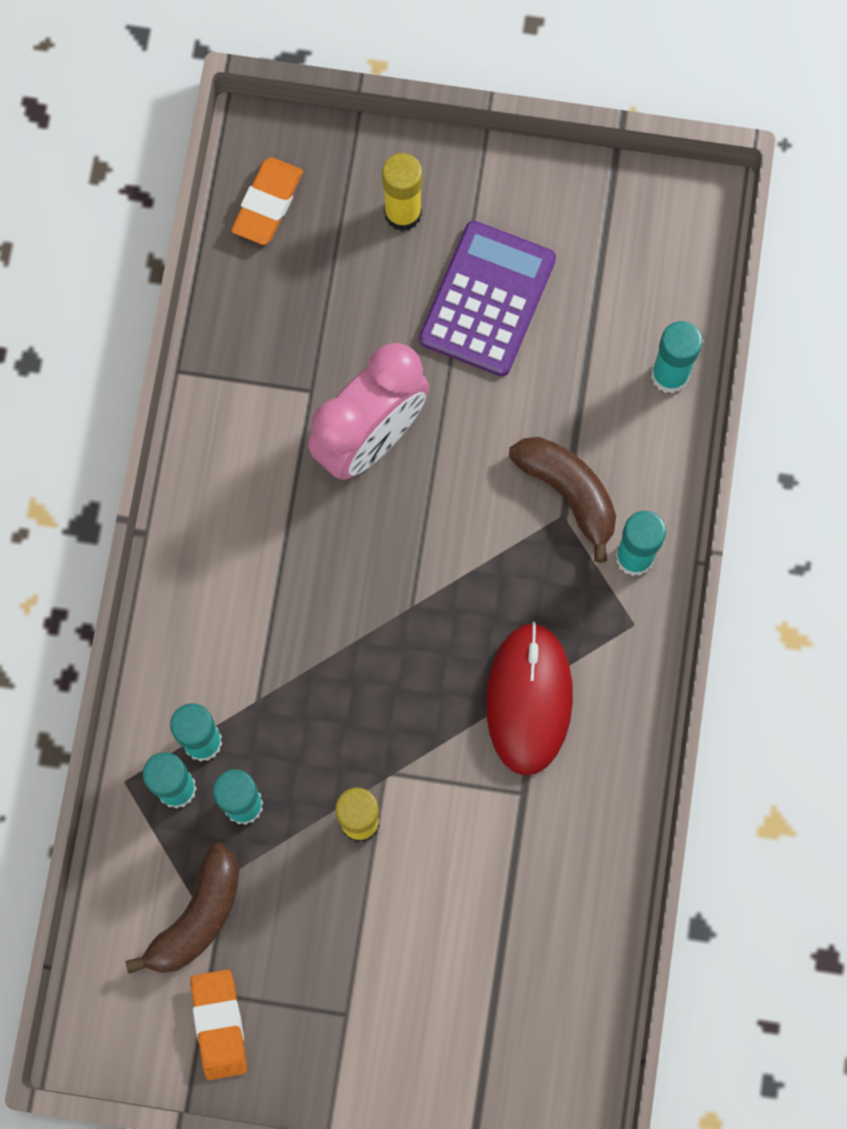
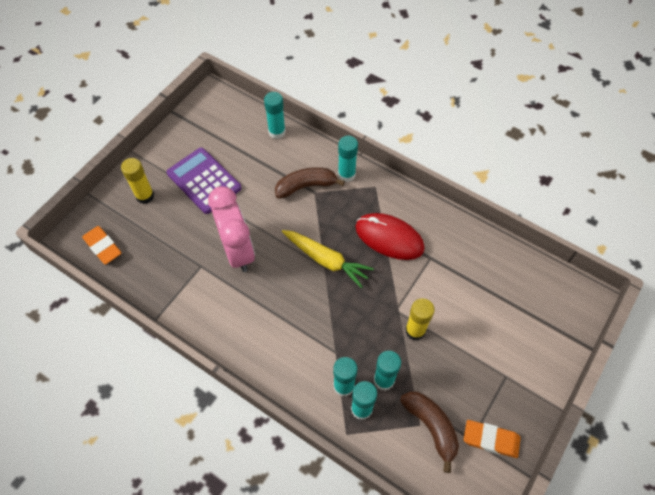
camera: 65 degrees left, 15 degrees down
(426, 604) = (326, 260): none -> yellow carrot

